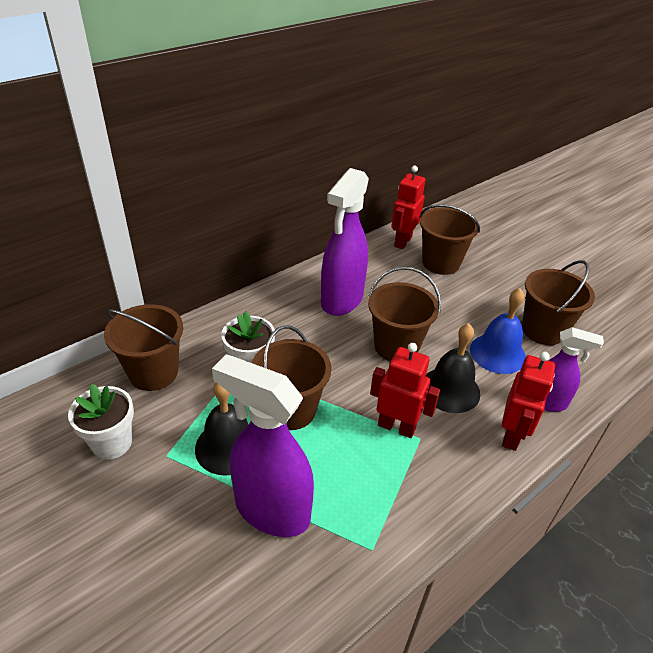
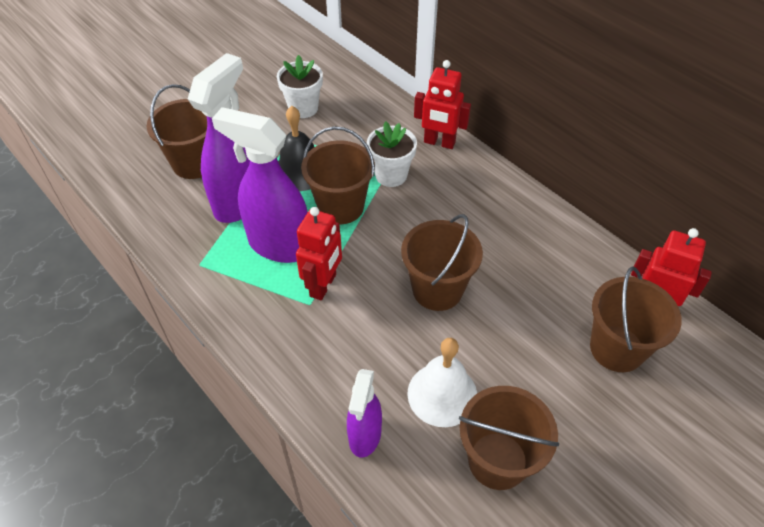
camera: 90 degrees right, 10 degrees up
(153, 373) = (377, 117): brown bucket -> brown bucket (194, 163)
(341, 300) = (506, 240): purple spray bottle -> purple spray bottle (279, 245)
(450, 389) = (376, 336): black bell -> none
(497, 353) = (442, 394): blue bell -> white bell
(512, 435) = (314, 388): red robot -> red robot (439, 143)

